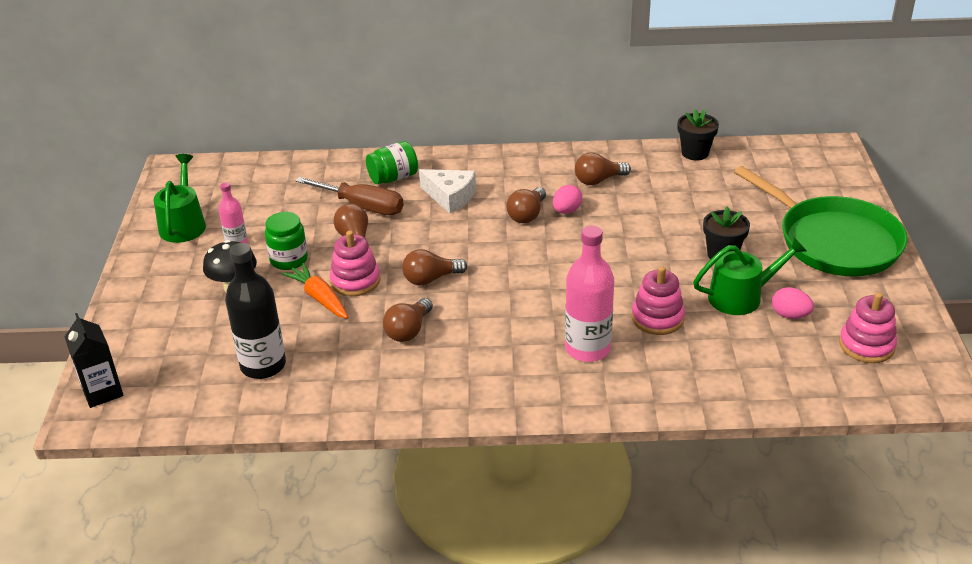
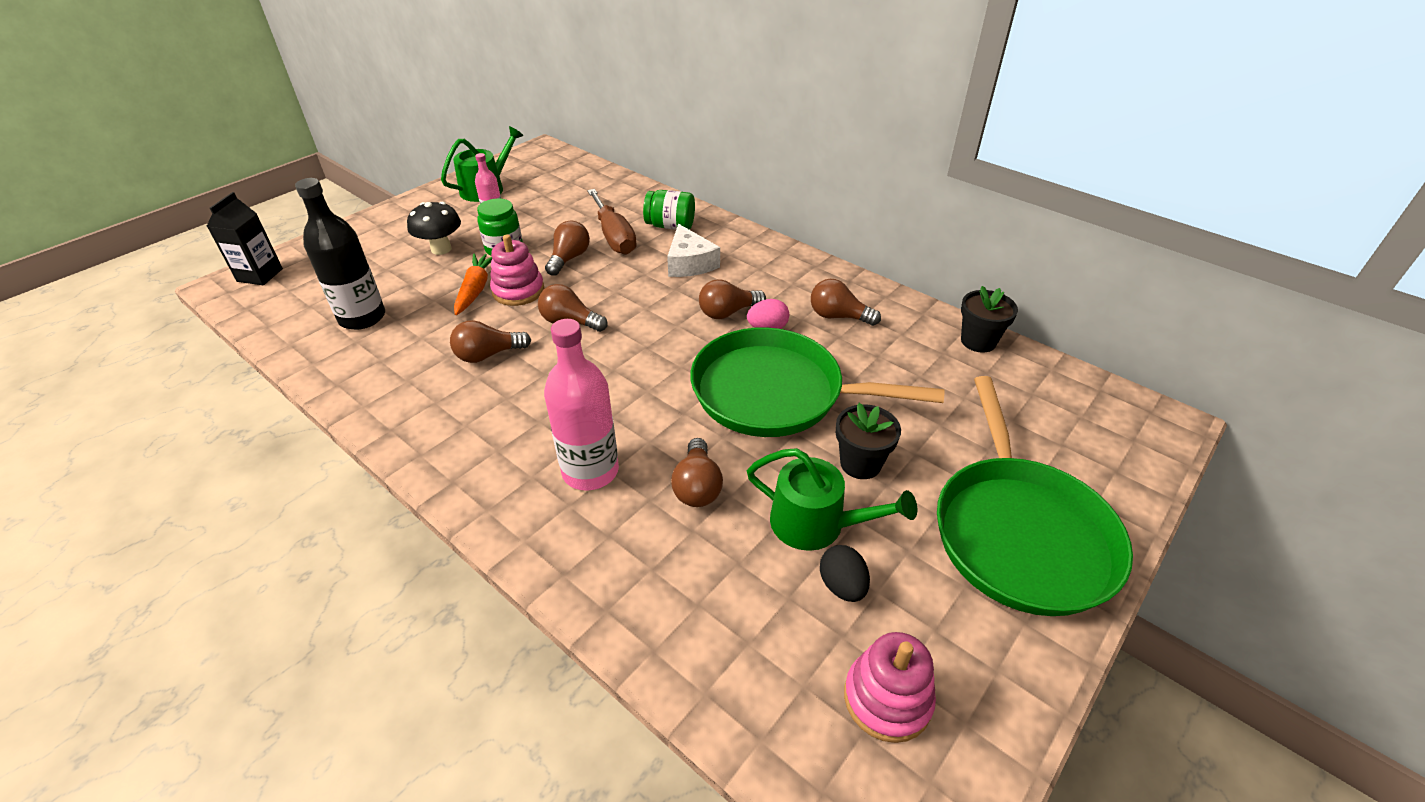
camera: 40 degrees right, 5 degrees up
(626, 245) = (775, 393): none -> green pan
(657, 318) = (697, 486): pink stacking toy -> brown light bulb
(790, 315) = (842, 586): pink egg -> black egg

